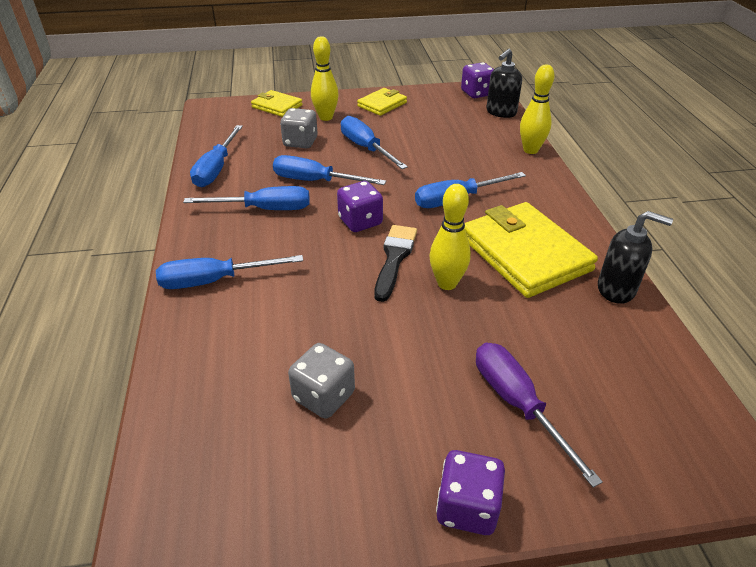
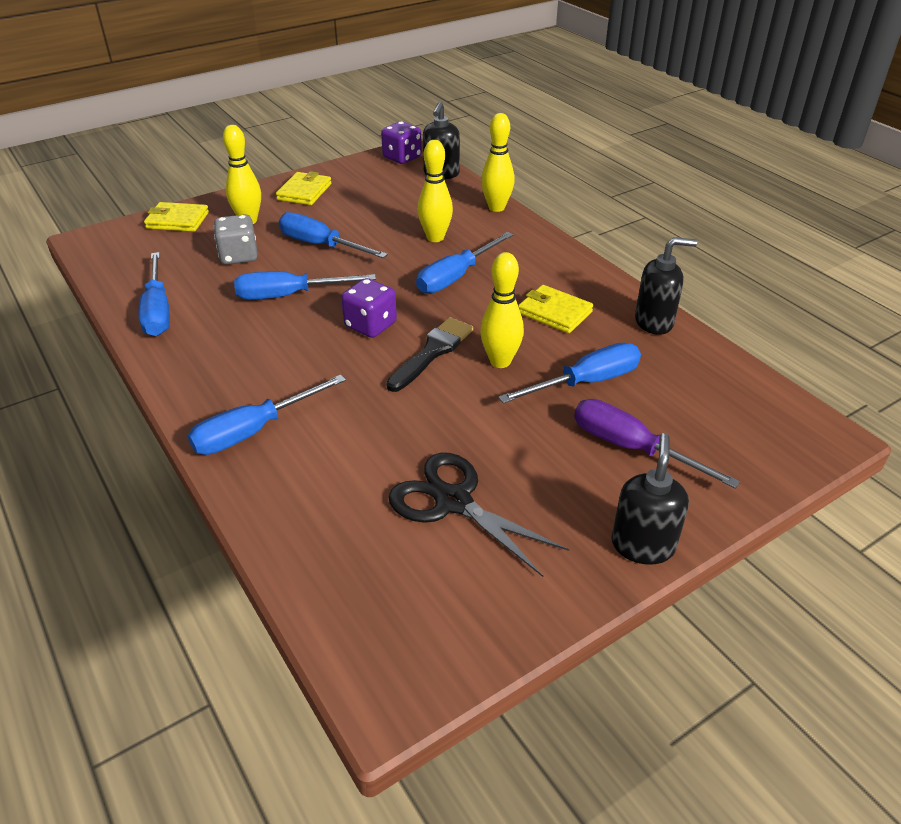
camera: 25 degrees left, 0 degrees up
(264, 209) = (253, 340): blue screwdriver -> blue screwdriver (586, 382)
(324, 396) = (453, 502): grey dice -> black scissors
(394, 258) = (432, 352): black brush -> black brush turned 45 degrees clockwise
(461, 163) = (435, 238): none -> yellow bowling pin
(467, 507) = (642, 545): purple dice -> black soap dispenser
(524, 254) = (554, 312): yellow wallet -> yellow wallet, size x0.53

